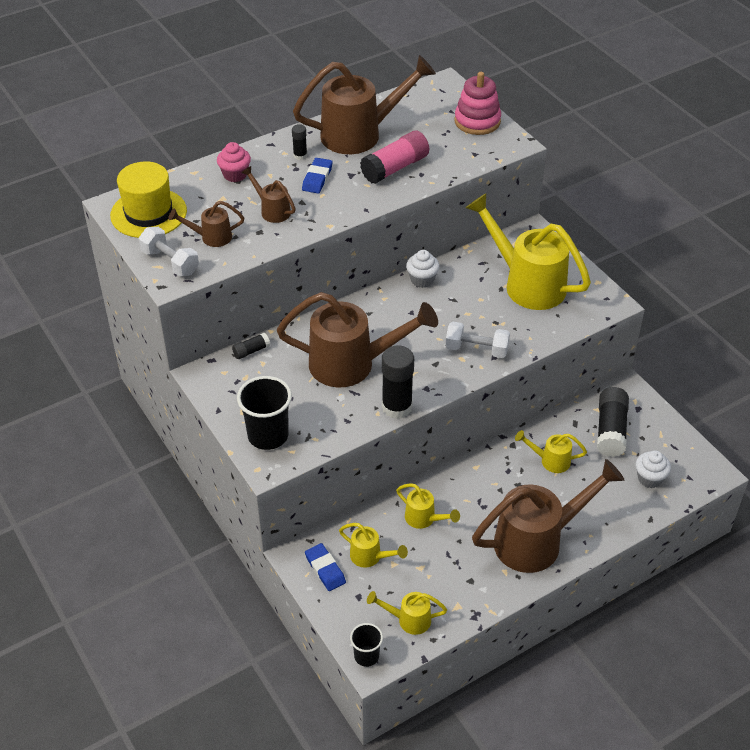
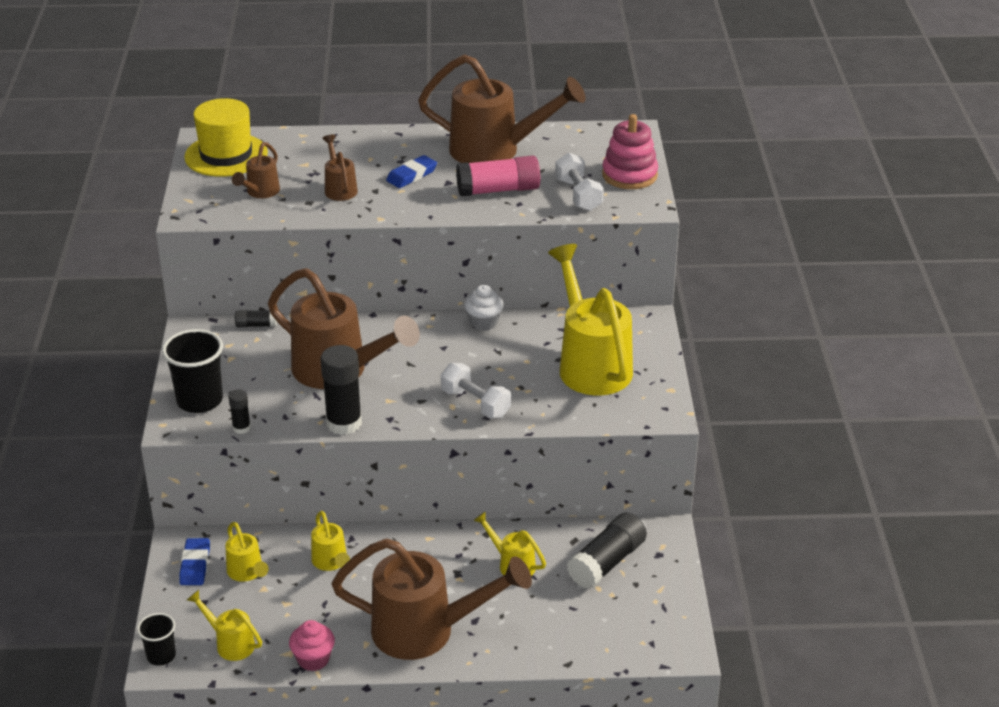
camera: 30 degrees right, 10 degrees down
(170, 262) = (203, 200): white dumbbell -> white dumbbell (578, 195)
(211, 237) = (260, 192): brown watering can -> brown watering can turned 90 degrees counterclockwise
(235, 175) = (337, 148): pink cupcake -> pink cupcake (313, 659)
(300, 155) = (416, 151): black glue stick -> black glue stick (241, 428)
(650, 478) = (605, 625): white cupcake -> none

